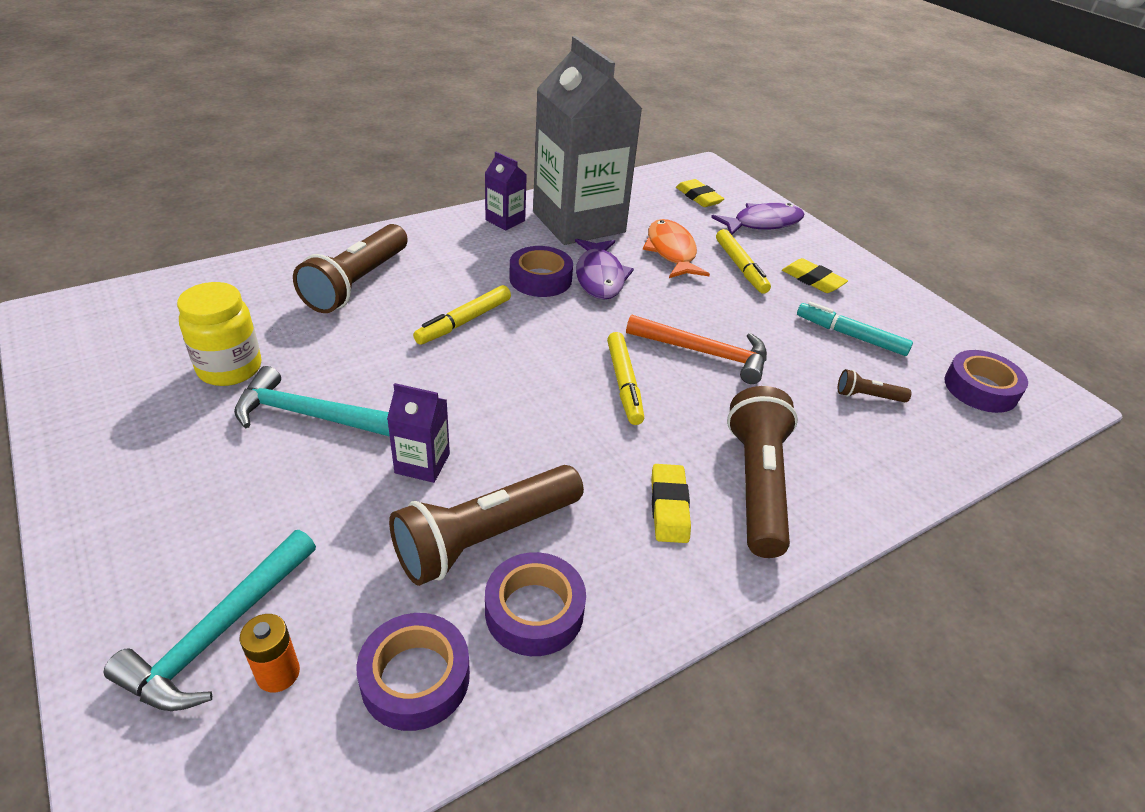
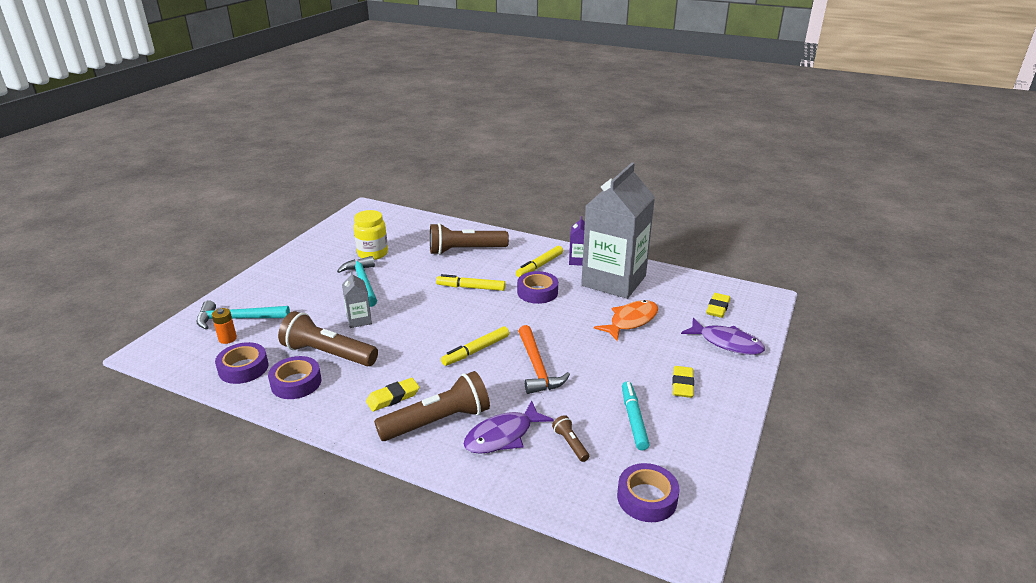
camera: 60 degrees right, 10 degrees down
(422, 463) = (359, 320): purple carton -> grey carton
(599, 277) = (566, 308): purple fish -> purple fish (503, 435)
(740, 267) = (653, 351): yellow marker -> yellow marker (540, 266)

